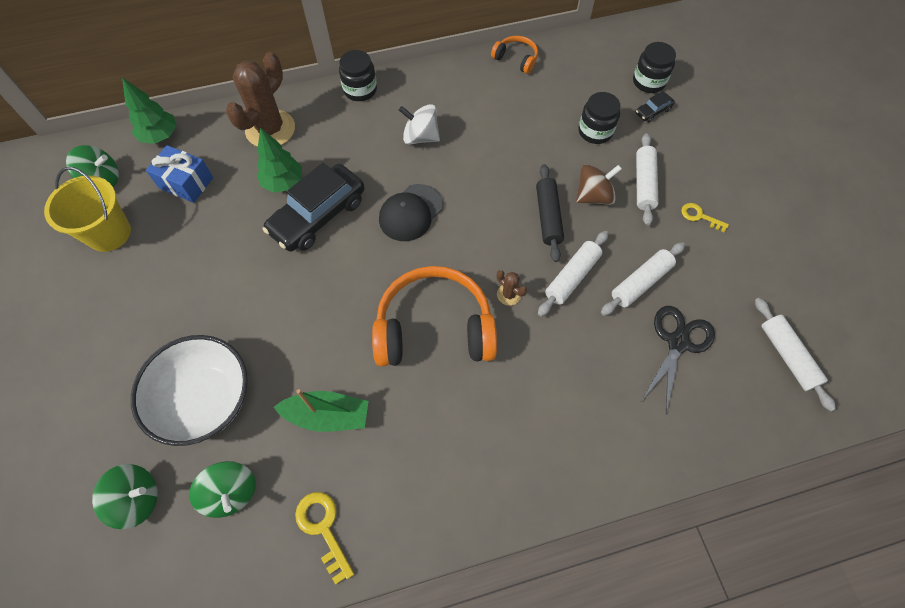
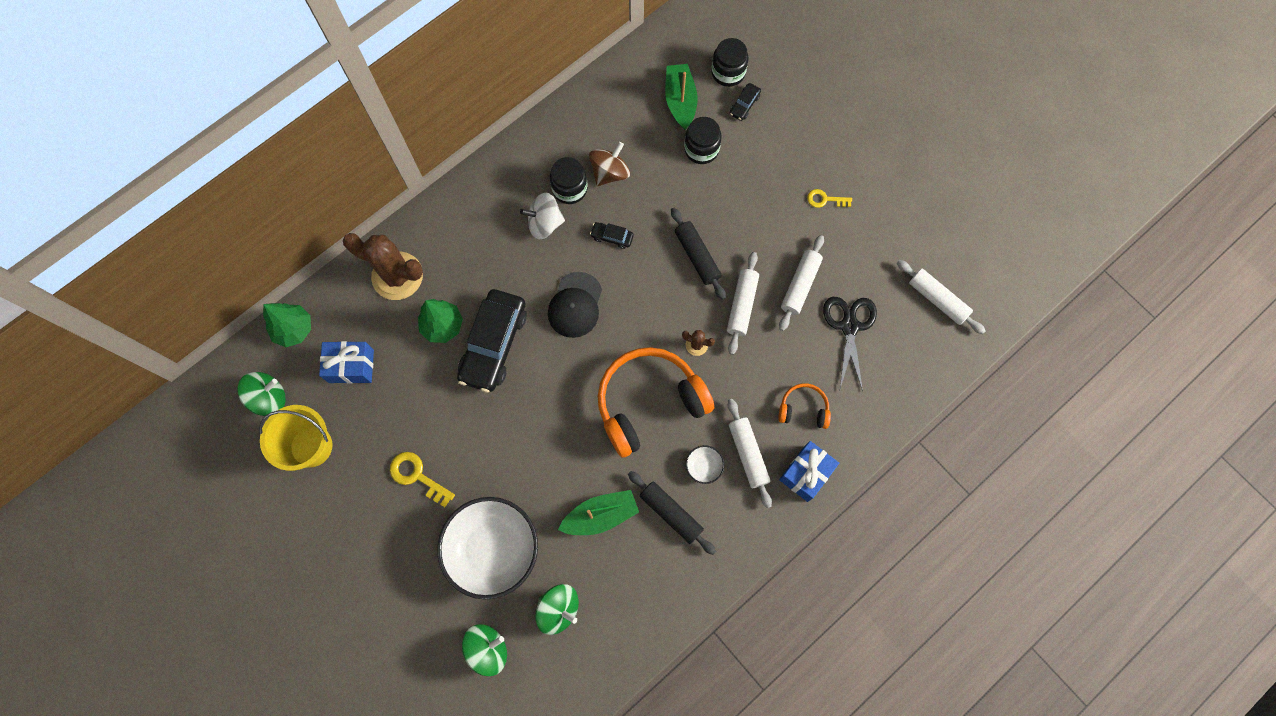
camera: 25 degrees left, 10 degrees up
(270, 129) = (397, 276): brown cactus -> brown cactus turned 75 degrees counterclockwise
(323, 528) = (644, 600): yellow key -> yellow key (417, 476)
(360, 90) = (460, 196): black jar -> black jar (569, 189)
(400, 447) = (671, 513): none -> black rolling pin
(458, 415) = (704, 466): none -> white bowl
(475, 170) = (612, 237): none -> black car
(516, 59) = (593, 97): orange headphones -> orange headphones (803, 409)
(565, 473) = (806, 473): none -> blue gift
(593, 88) = (680, 101): none -> green boat
(594, 196) = (728, 218): brown spinning top -> brown spinning top (610, 172)
(643, 184) = (765, 187): white rolling pin -> white rolling pin (748, 454)

